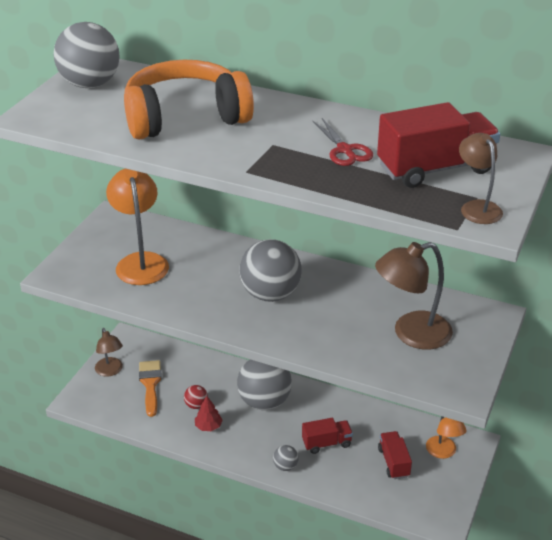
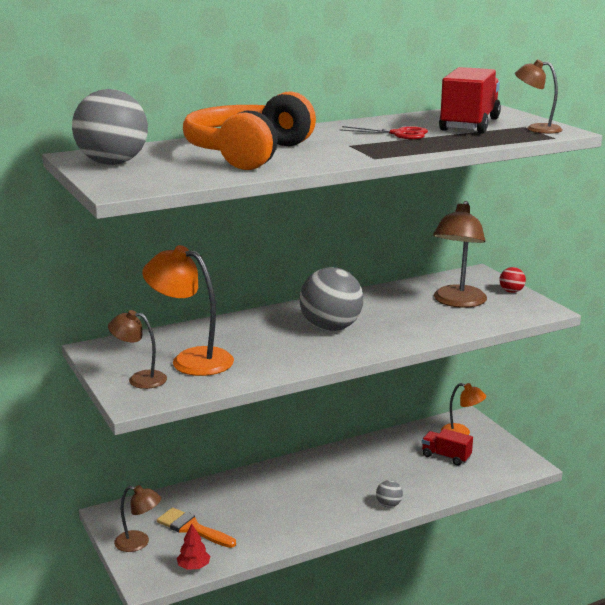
camera: 50 degrees left, 15 degrees down
(88, 258) = (140, 379): none -> brown lamp
(196, 405) = (256, 516): red ball -> red ball (511, 291)
(208, 426) = (291, 521): red tree -> red tree (194, 566)
(264, 402) = (302, 481): grey ball -> none
(326, 443) = (388, 475): red truck -> none

